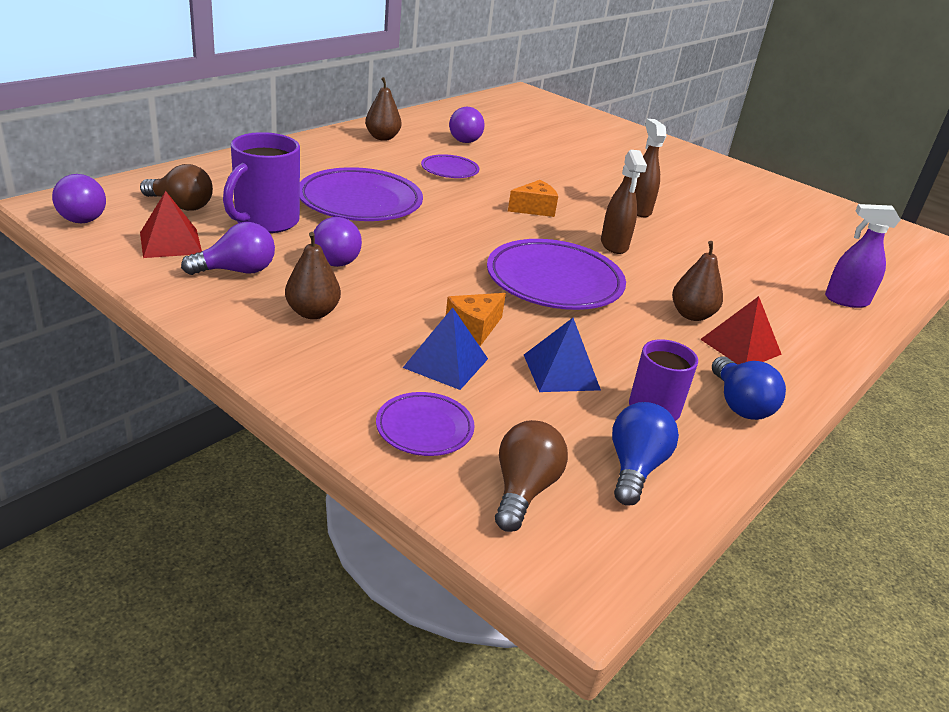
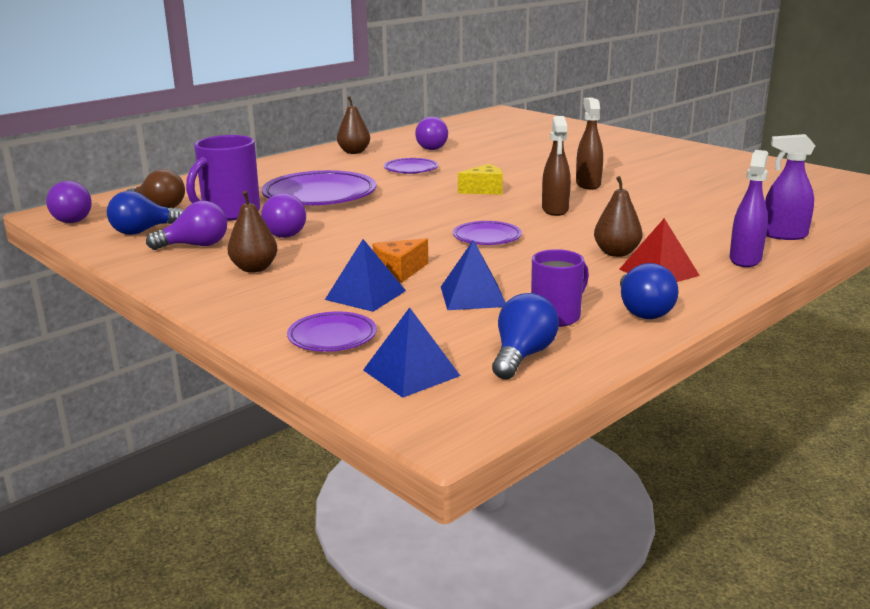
camera: 10 degrees right, 10 degrees down
(170, 243) = (143, 231): red pyramid -> blue light bulb
(523, 490) = (411, 373): brown light bulb -> blue pyramid
(534, 209) = (484, 190): orange cheese -> yellow cheese
(554, 282) = (487, 237): purple plate -> purple plate, size x0.53
(819, 333) = (745, 259): none -> purple spray bottle

